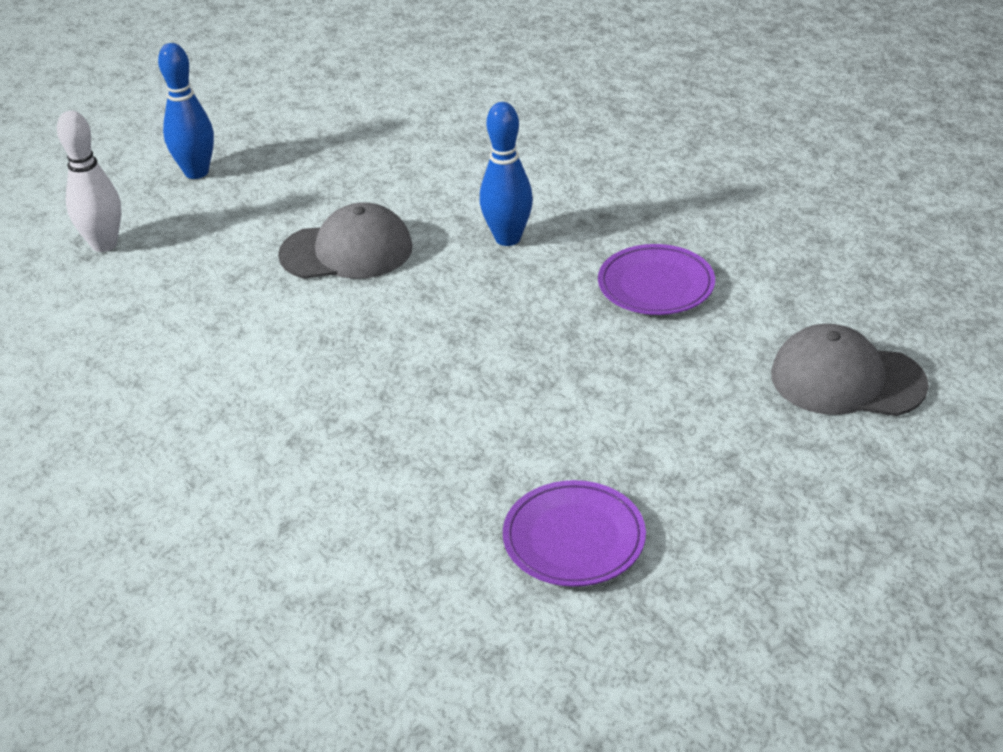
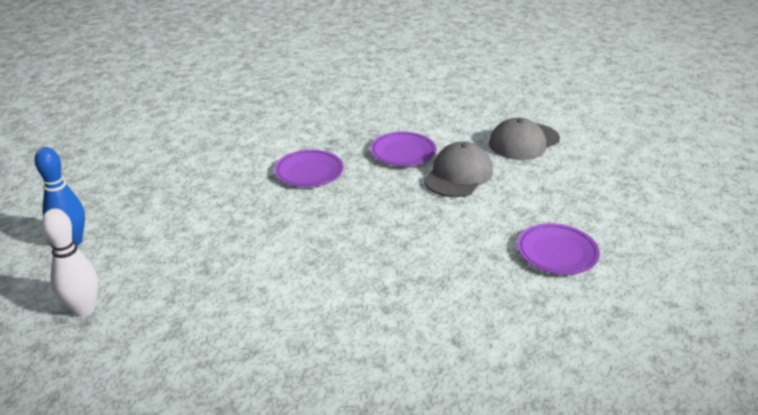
camera: 55 degrees left, 5 degrees down
(347, 251) = (243, 222): grey cap -> grey cap (458, 175)
(507, 238) = (309, 172): blue bowling pin -> purple plate

